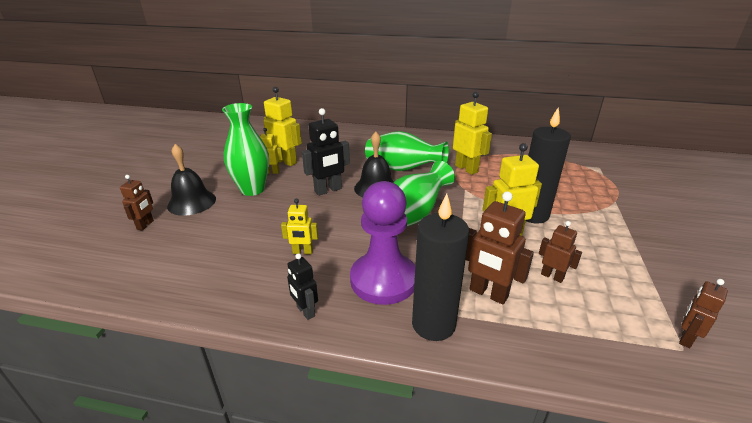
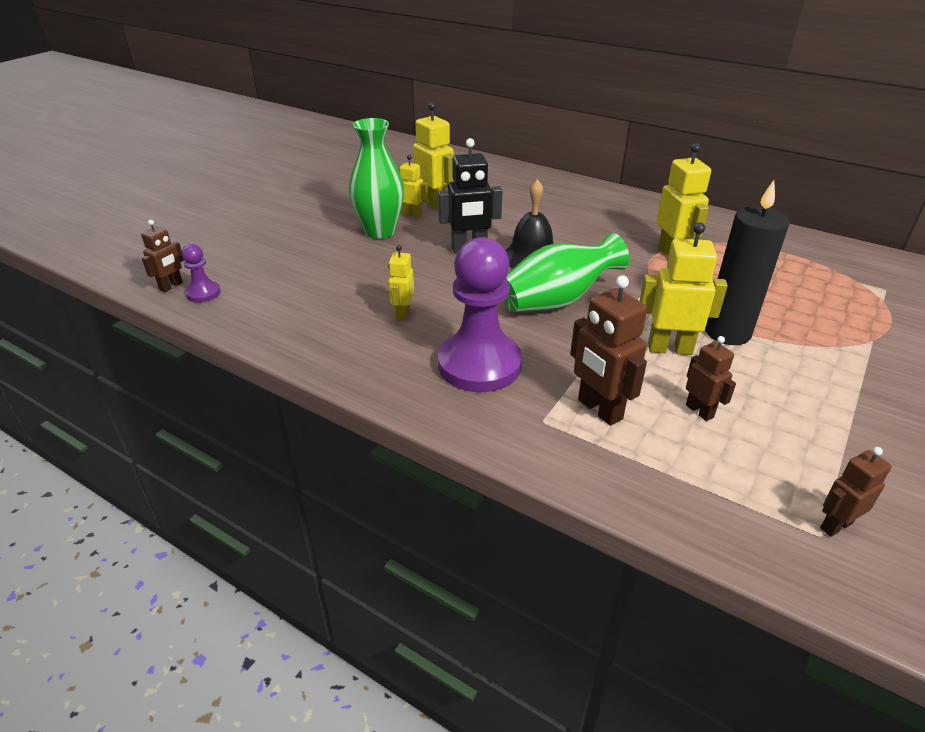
camera: 20 degrees right, 5 degrees up
(116, 273) = (203, 293): none -> purple pawn
(145, 225) = (249, 249): brown robot -> brown robot (171, 286)
(192, 202) = (306, 234): black bell -> none
(302, 252) = (402, 314): yellow robot -> yellow robot turned 75 degrees clockwise
(305, 311) = (374, 376): black robot -> none
(403, 169) = (581, 240): green vase -> none
(433, 324) = (510, 425): black candle -> none

